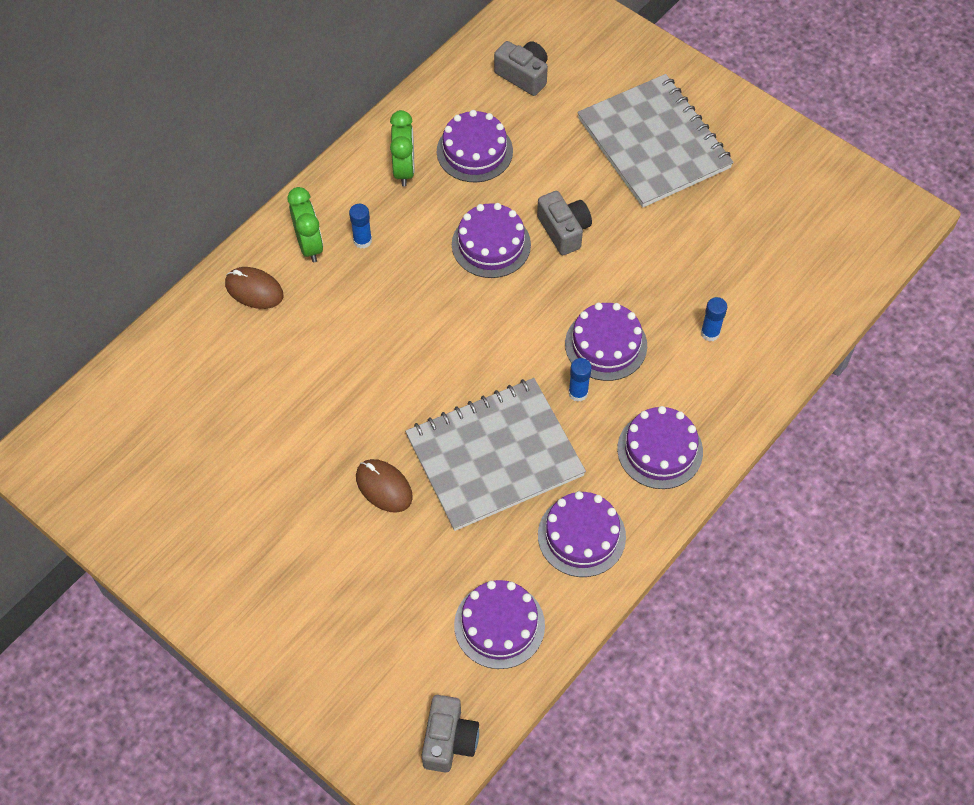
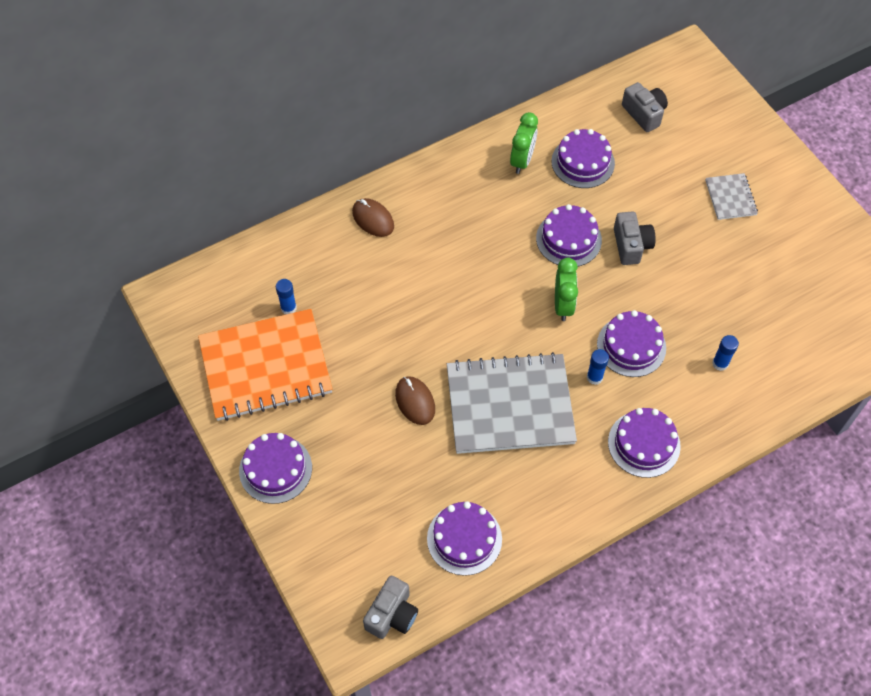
camera: 20 degrees right, 0 degrees up
(191, 504) = (265, 367): none -> orange notebook
(309, 245) = (427, 197): green clock -> green clock (563, 305)
(362, 241) = (469, 206): blue glue stick -> blue glue stick (288, 308)
(581, 536) = (555, 491): purple cake -> purple cake (275, 469)
(654, 143) = (730, 197): grey notebook -> grey notebook, size x0.46

